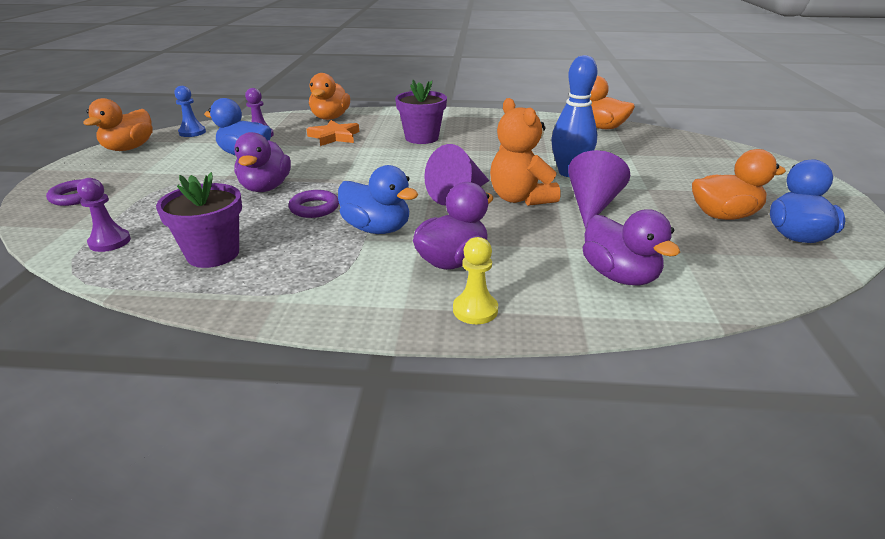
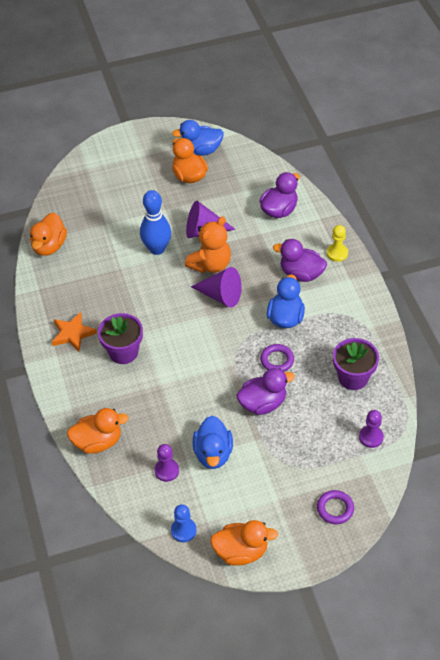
camera: 110 degrees left, 20 degrees up
(334, 136) = (146, 413): orange star -> orange star (73, 334)

